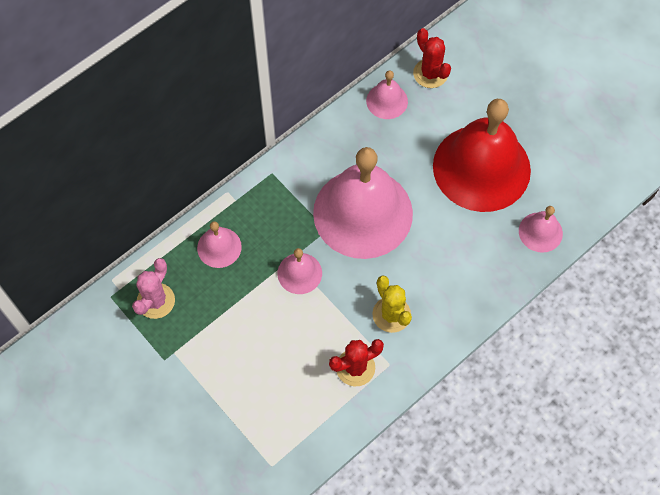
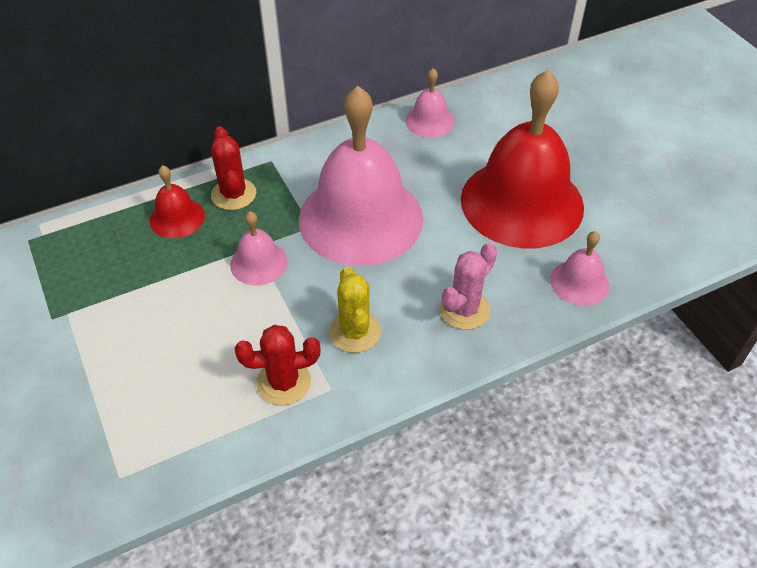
camera: 15 degrees right, 15 degrees down
(156, 301) = (76, 255): pink cactus -> pink cactus (464, 309)
(219, 247) = (177, 218): pink bell -> red bell
(430, 73) = (488, 106): red cactus -> red cactus (233, 194)

